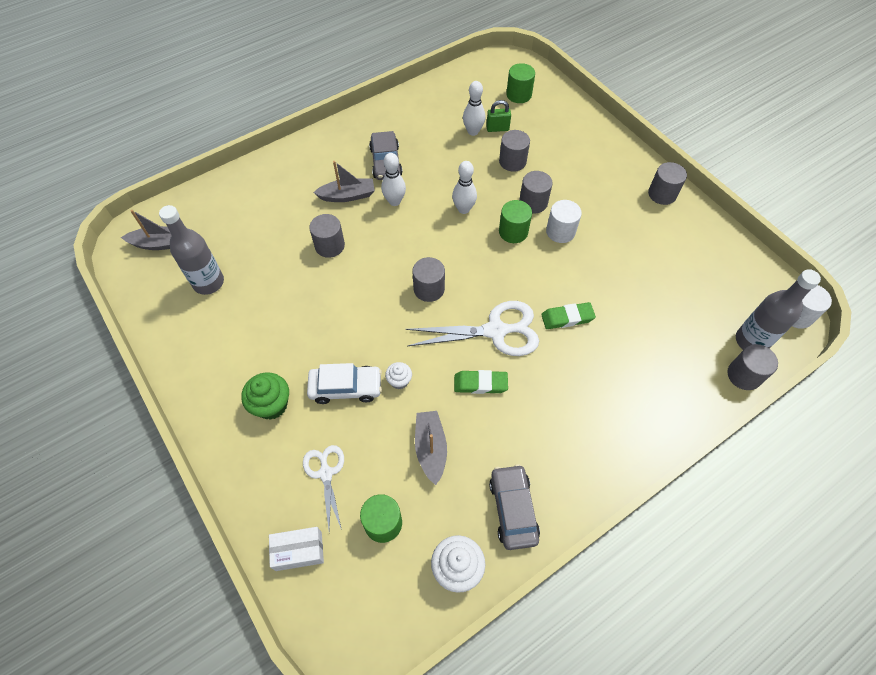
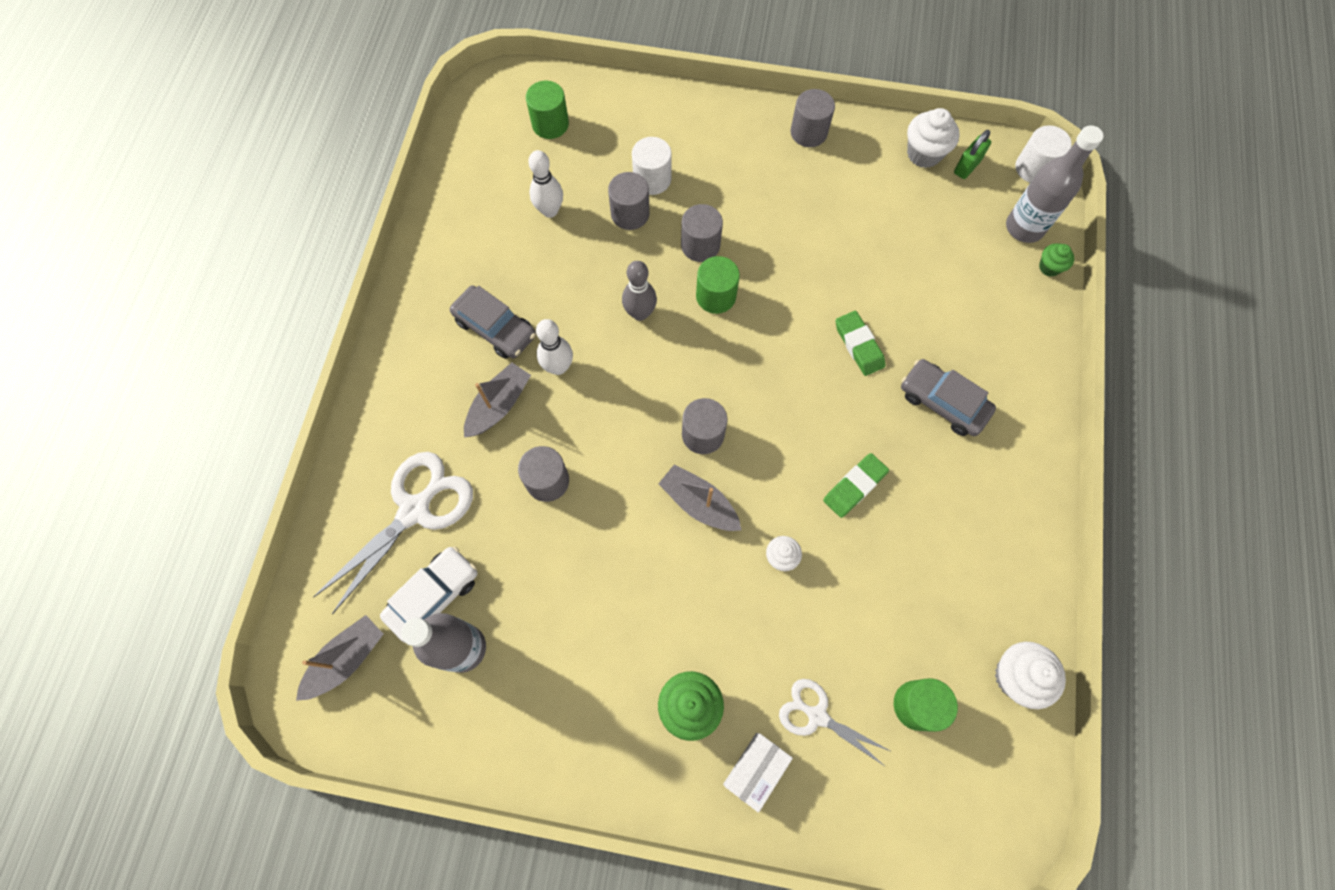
camera: 45 degrees left, 10 degrees up
(299, 551) = (876, 810): white box -> white box (755, 770)
(346, 388) = (739, 615): white car -> white car (434, 596)
(430, 448) = (880, 593): grey boat -> grey boat (699, 503)
(463, 209) = (640, 313): white bowling pin -> grey bowling pin
(495, 331) = (811, 420): white scissors -> white scissors (414, 510)
(497, 128) = (572, 185): green padlock -> green padlock (966, 167)
(513, 509) = (1003, 577): grey car -> grey car (943, 402)
(560, 231) = (759, 256): white cylinder -> white cylinder (652, 179)
(567, 318) = (859, 345): green eraser -> green eraser turned 60 degrees counterclockwise
(726, 254) = (924, 154): none -> white cupcake
(744, 375) = (1049, 267): grey cylinder -> green cupcake

